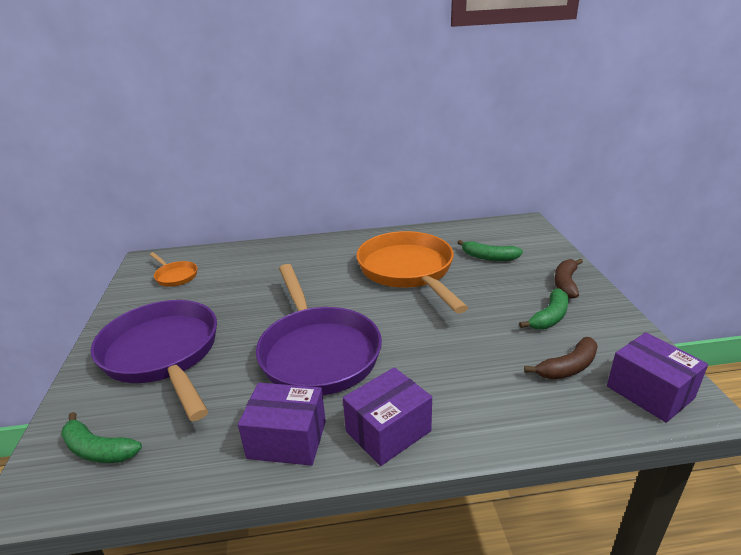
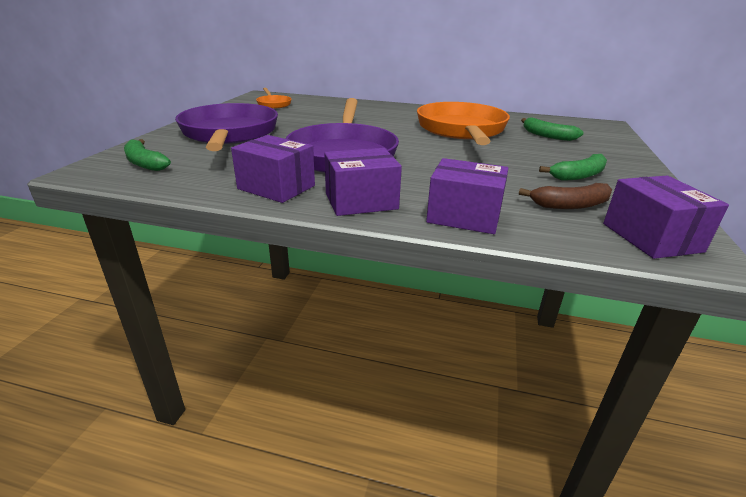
camera: 20 degrees right, 0 degrees up
(494, 419) = (464, 216): none -> purple box
(565, 283) = (615, 161): brown banana -> none

